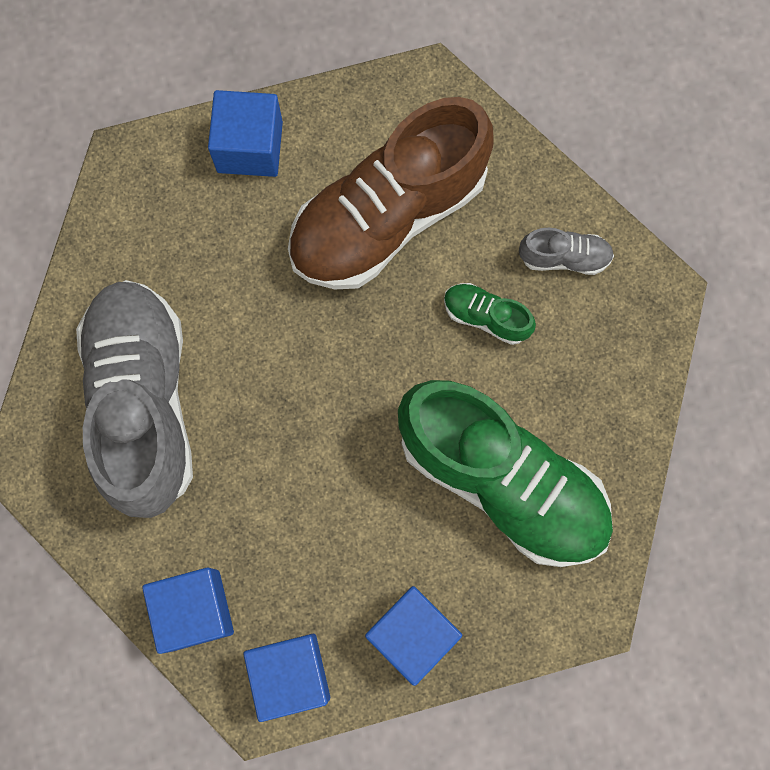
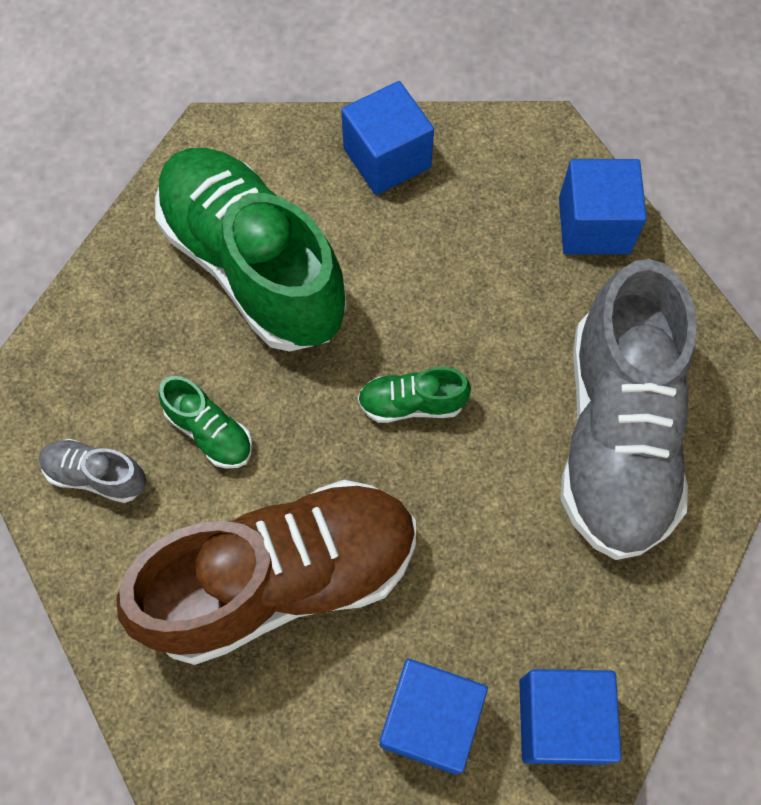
camera: 165 degrees left, 10 degrees down
(290, 674) = (511, 153): blue cube -> blue cube (560, 721)
(324, 385) = (412, 404): none -> green shoe

